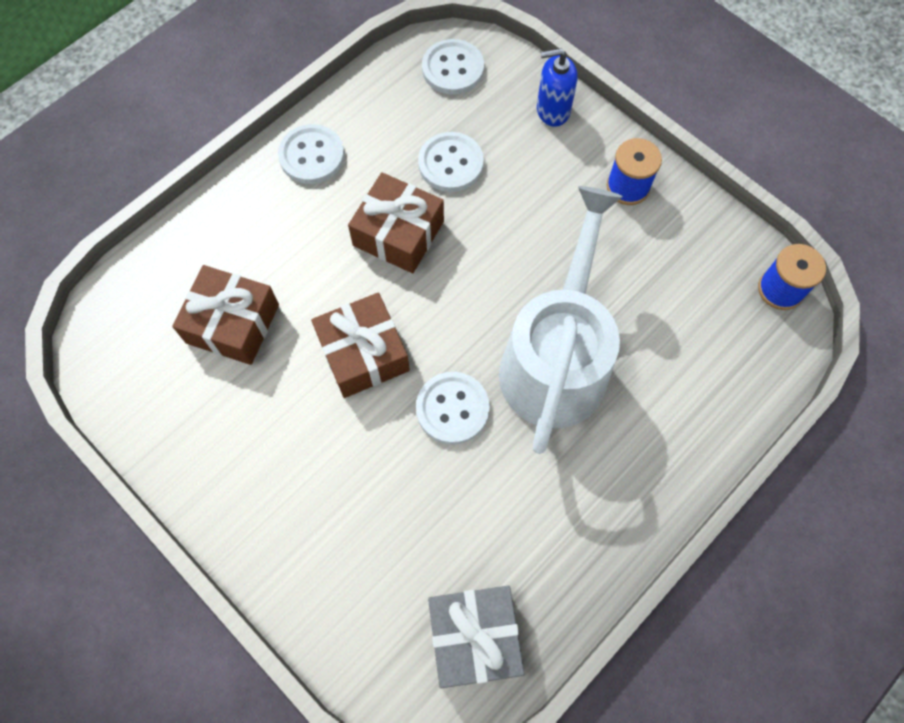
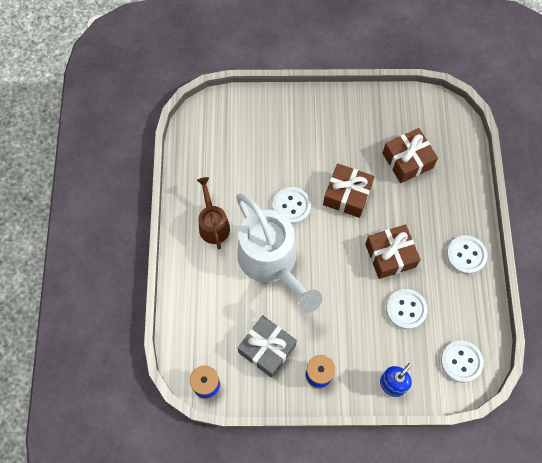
camera: 135 degrees right, 0 degrees up
(474, 637) = (206, 140): grey gift -> grey gift (267, 349)
(588, 487) = (213, 224): none -> brown watering can

